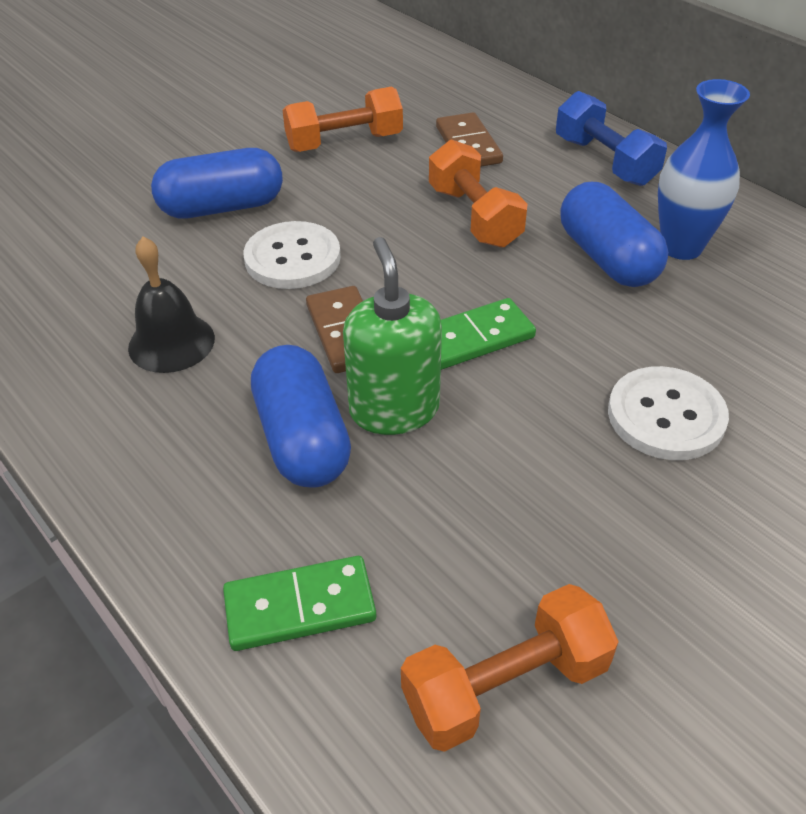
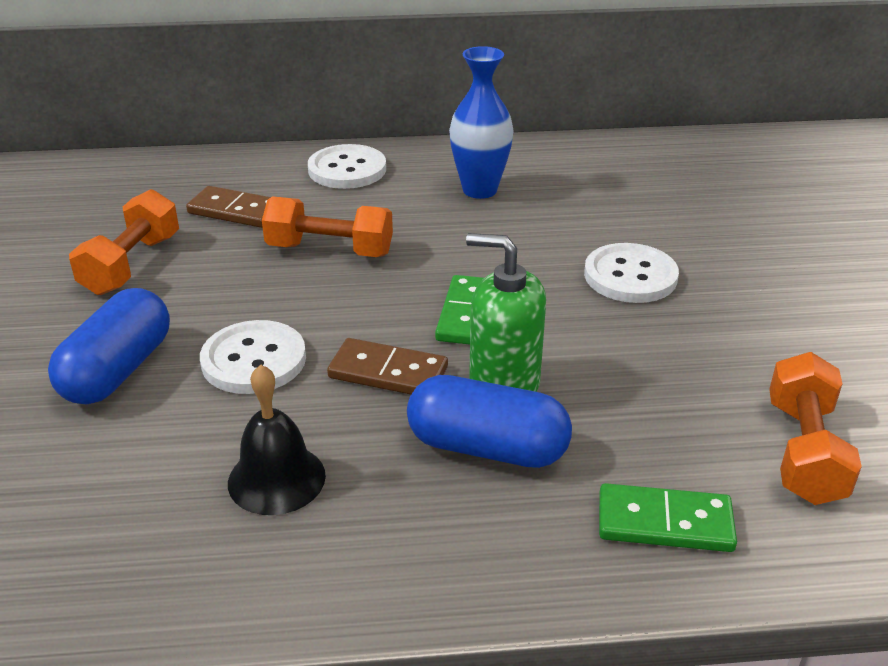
camera: 55 degrees left, 10 degrees down
(300, 607) = (664, 523): green domino -> green domino turned 75 degrees clockwise
(605, 161) = (347, 169): blue dumbbell -> white button
(607, 258) = (453, 221): blue capsule -> none

